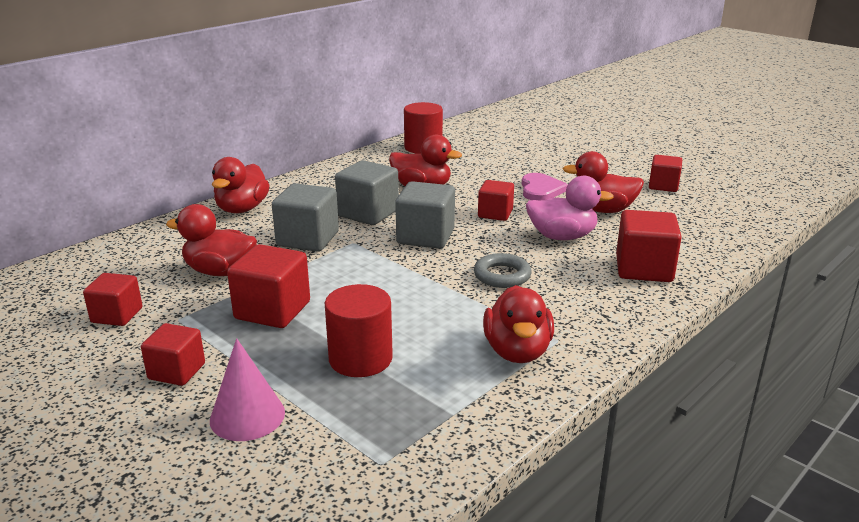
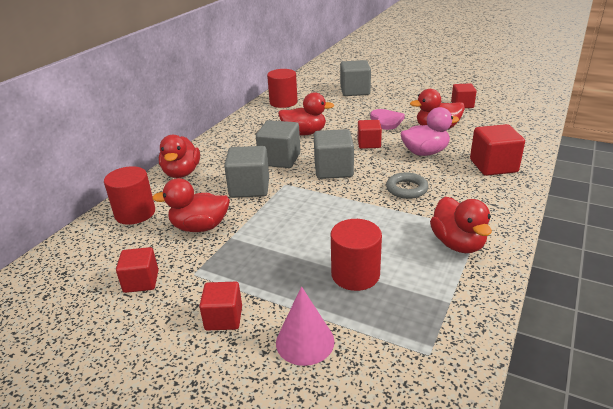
camera: 15 degrees left, 5 degrees up
(160, 243) = (135, 213): none -> red cylinder
(272, 310) = (263, 250): red cube -> none
(527, 147) = (355, 91): none -> grey cube

